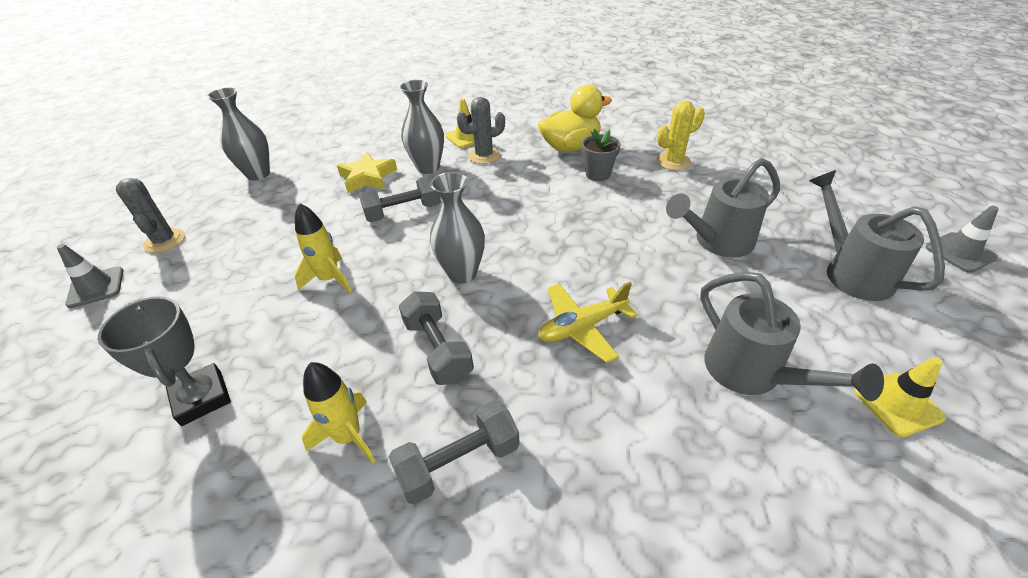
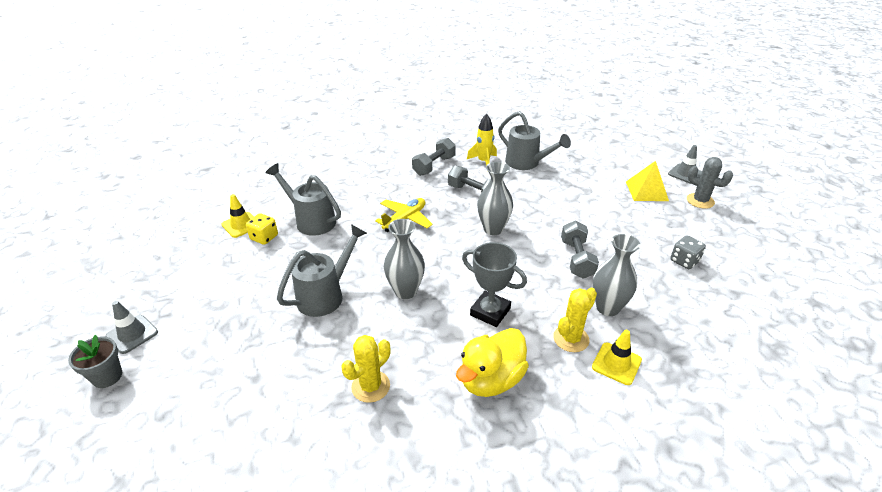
camera: 155 degrees right, 5 degrees down
(195, 274) = (646, 191): none -> yellow pyramid
(202, 398) = (558, 157): grey trophy -> grey trophy (490, 312)
(258, 174) = (738, 261): grey vase -> grey vase (405, 291)
(304, 185) = (684, 261): none -> grey dice
(330, 279) = (567, 207): yellow rocket -> none
(368, 177) = (645, 282): yellow star -> none
(403, 212) = (576, 259): grey dumbbell -> grey dumbbell turned 45 degrees counterclockwise
(484, 156) = (571, 339): grey cactus -> yellow cactus
(598, 174) = (443, 344): grey flower pot -> grey flower pot (107, 376)
(835, 358) = (264, 237): none -> yellow dice
(851, 271) = (230, 294): grey watering can -> grey watering can (526, 163)

